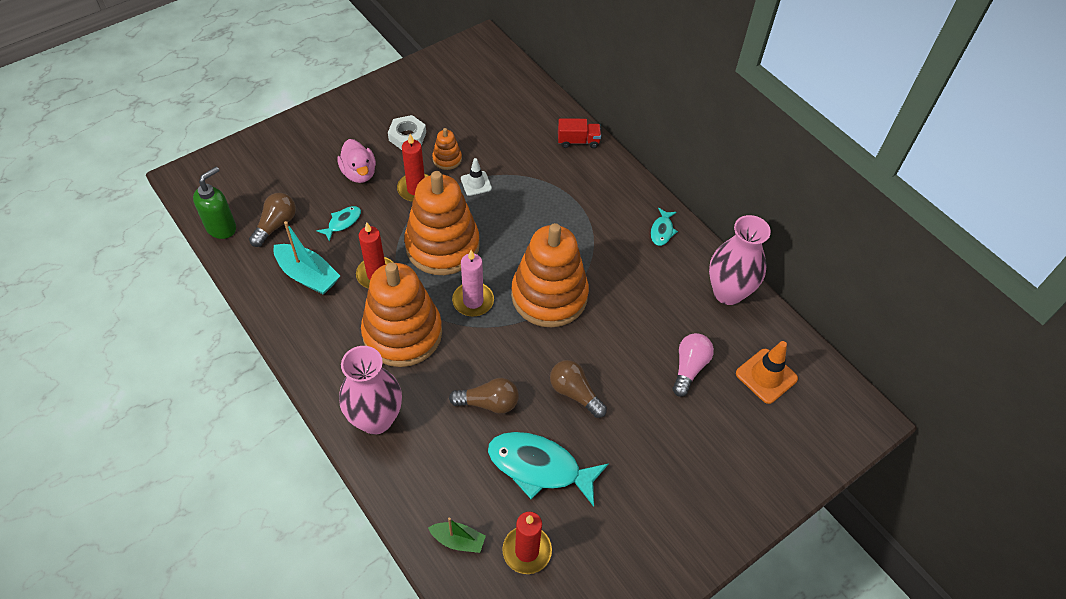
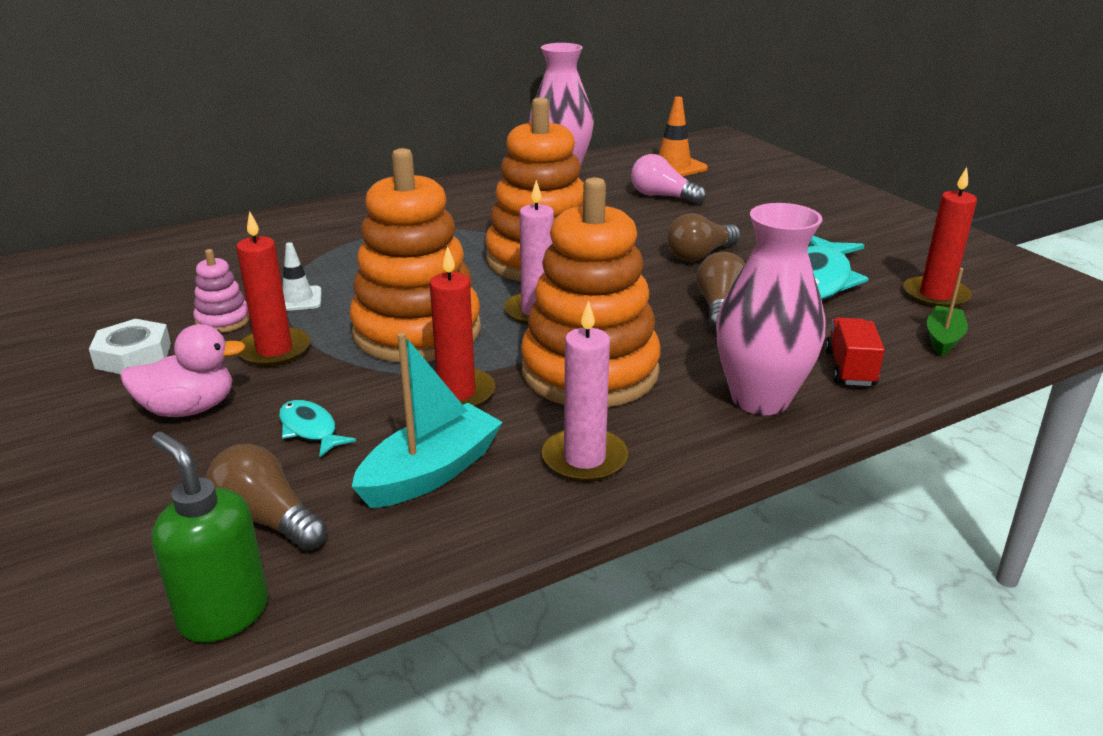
camera: 80 degrees left, 25 degrees down
(318, 336) = (584, 459): none -> pink candle
(447, 159) = (223, 320): orange stacking toy -> pink stacking toy
(578, 141) = (267, 225): red truck -> red truck (850, 368)
(662, 231) = (457, 193): turquoise fish -> none

